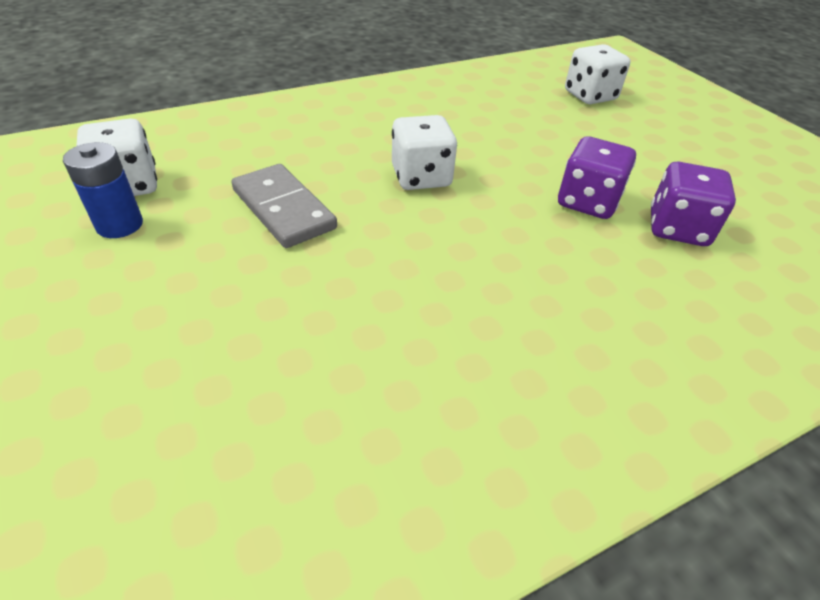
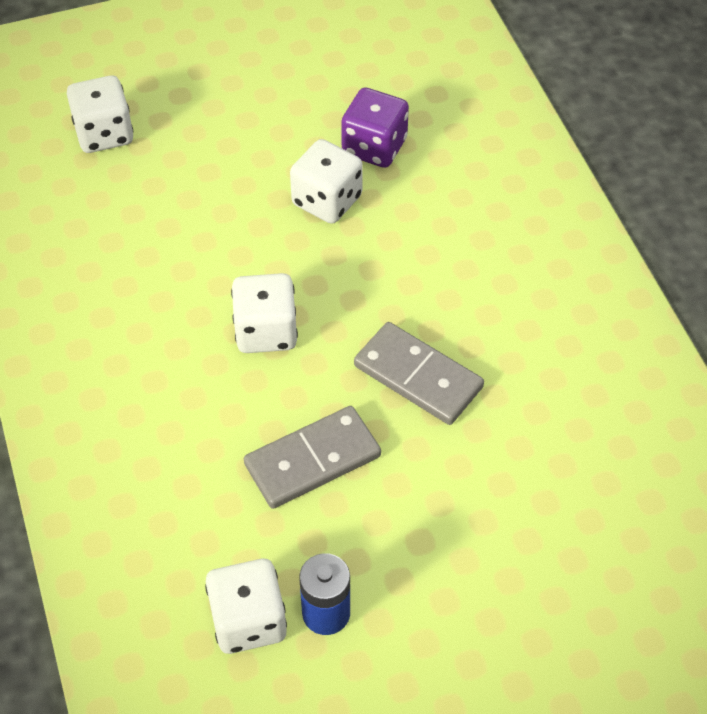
camera: 80 degrees left, 10 degrees up
(386, 272) = (418, 376): none -> grey domino
(587, 202) = (327, 200): purple dice -> white dice

